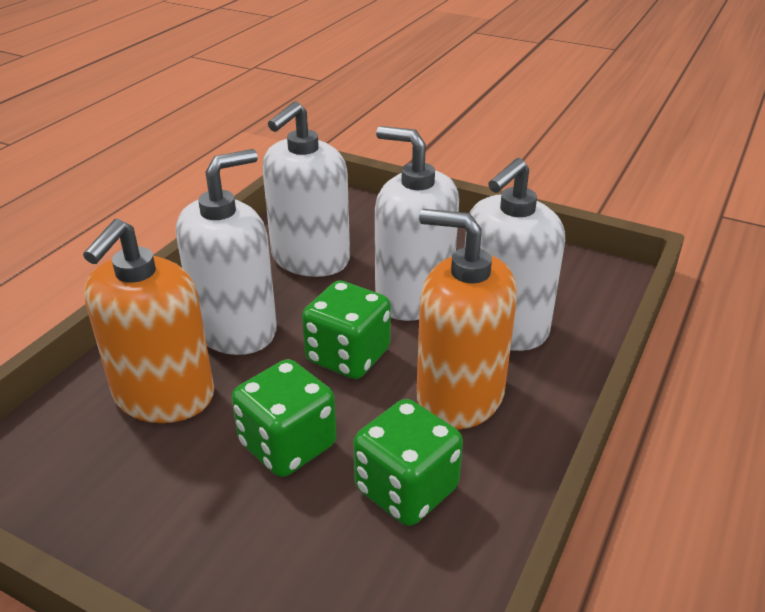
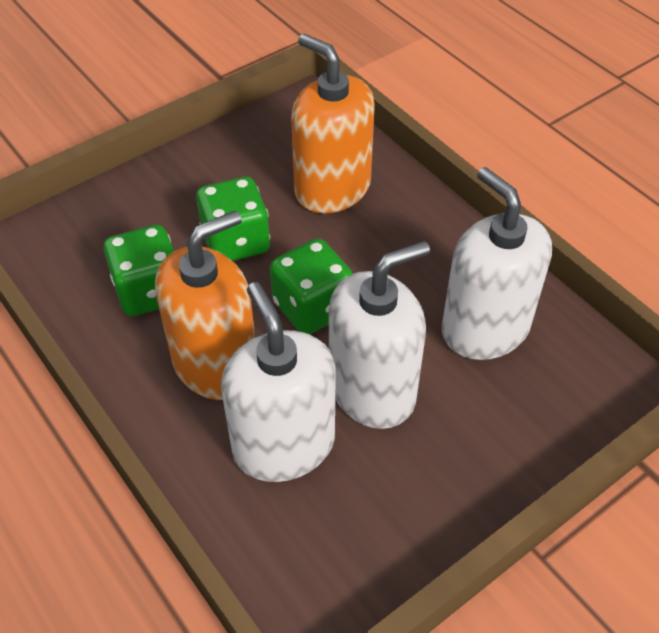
camera: 115 degrees right, 15 degrees up
(235, 329) = (392, 245): white soap dispenser -> none

